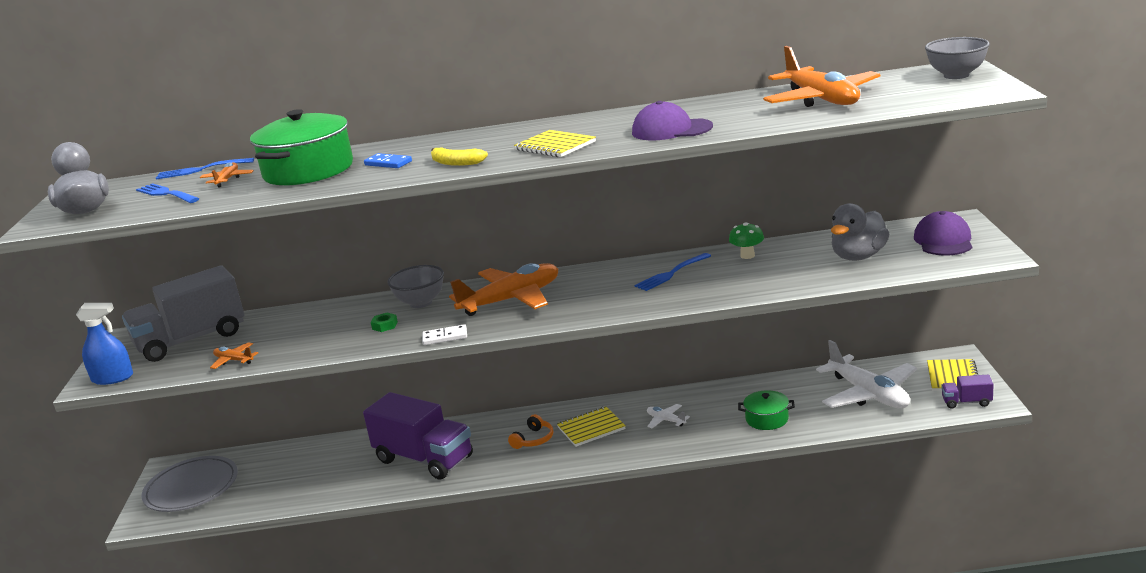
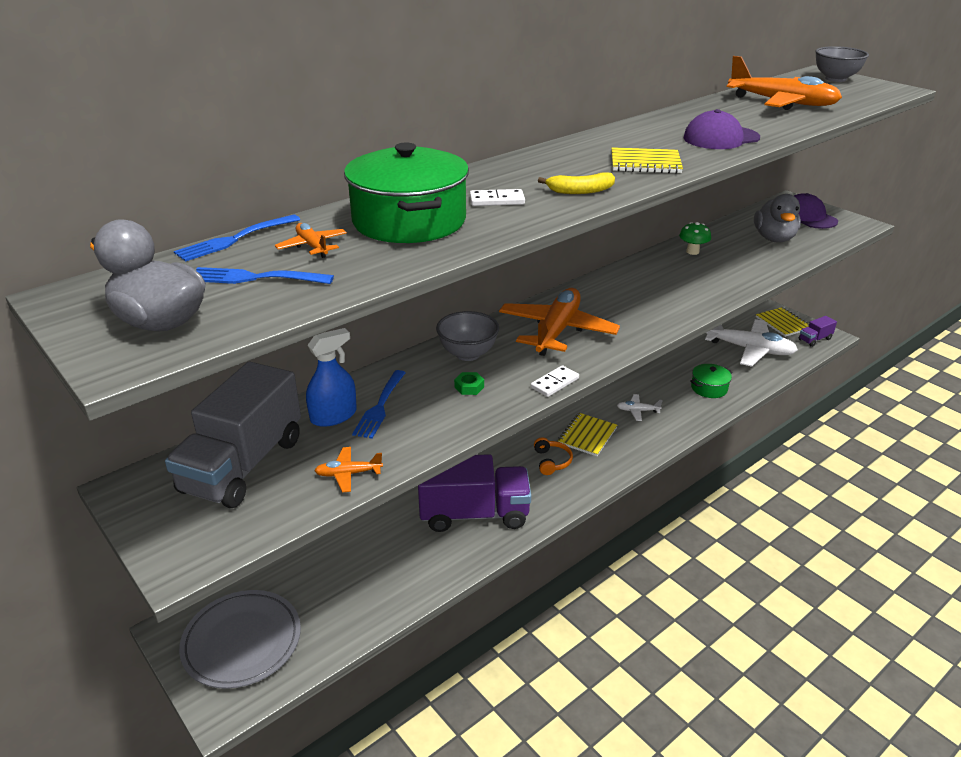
camera: 40 degrees left, 10 degrees up
(112, 378) = (203, 547): blue spray bottle -> blue spray bottle (333, 416)
(388, 163) = (497, 200): blue domino -> white domino
(671, 274) = (658, 278): blue fork -> blue fork (380, 406)

